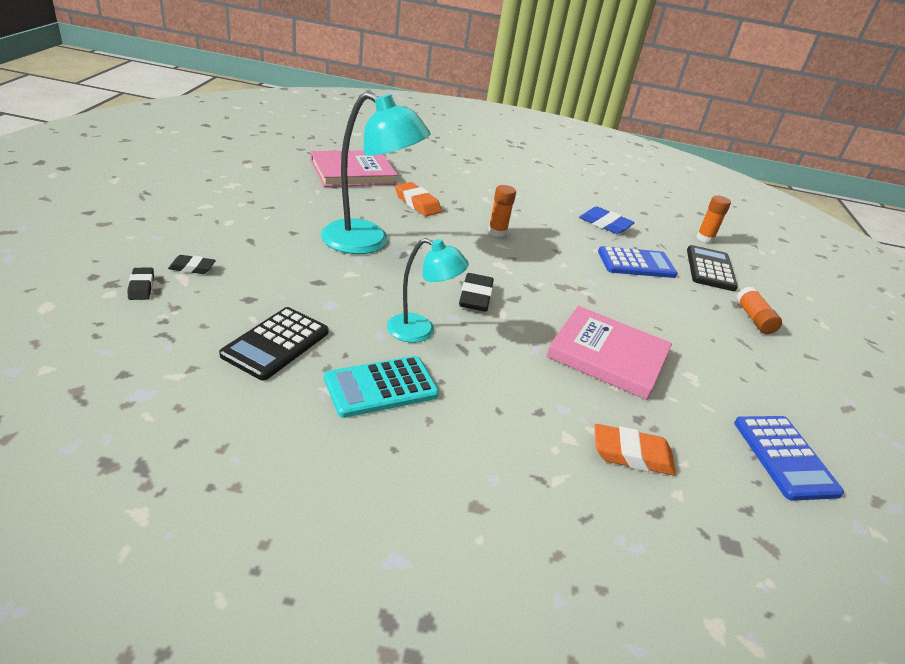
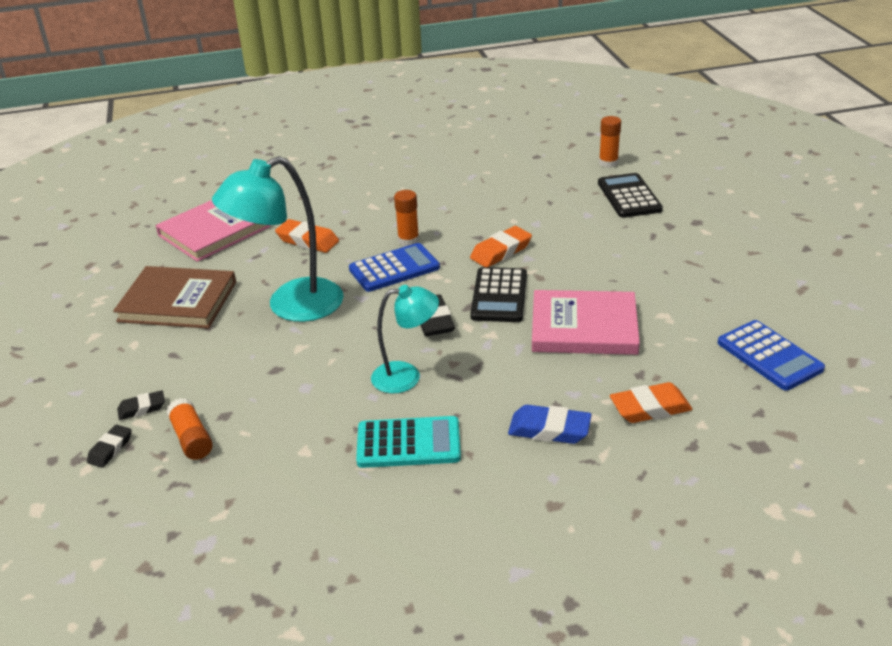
camera: 15 degrees left, 0 degrees up
(141, 287) = (110, 449): black eraser -> black eraser turned 60 degrees clockwise
(276, 343) = (285, 446): black calculator -> black calculator (499, 296)
(286, 206) = (178, 301): none -> brown book
(368, 242) = (291, 306): turquoise lamp -> turquoise lamp turned 150 degrees clockwise
(381, 387) = (408, 443): turquoise calculator -> turquoise calculator turned 135 degrees counterclockwise
(569, 268) = (501, 251): none -> orange eraser
(605, 224) = (506, 187): blue eraser -> blue eraser (549, 429)
(636, 264) = (559, 220): blue calculator -> blue calculator (394, 269)
(753, 319) = (691, 234): orange glue stick -> orange glue stick (191, 438)

